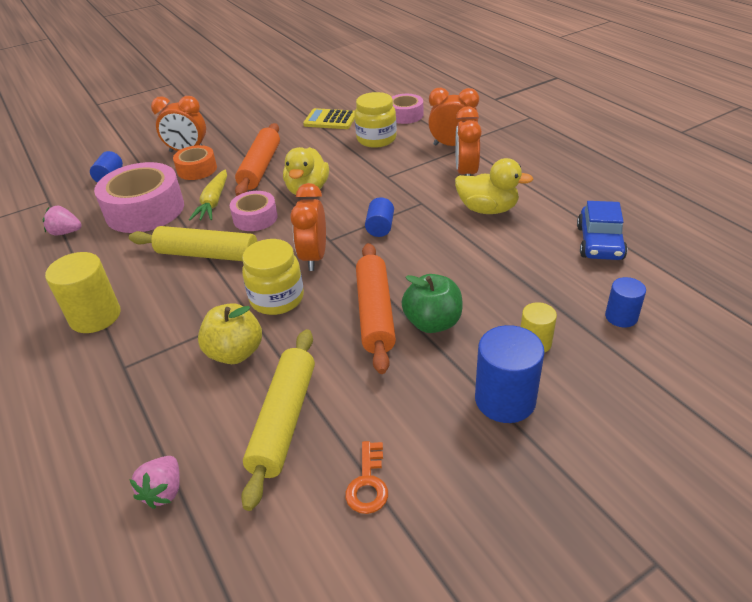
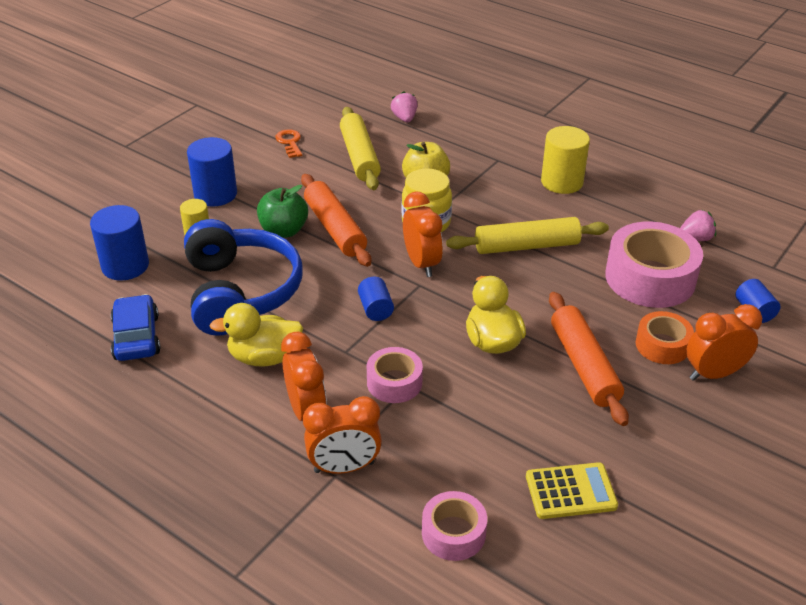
camera: 155 degrees right, 0 degrees up
(213, 202) = (586, 303): yellow carrot -> none
(255, 218) = (519, 293): pink tape -> pink tape (394, 382)
(376, 139) = (465, 457): yellow jar -> none
(497, 264) = (240, 292): none -> blue headphones
(621, 317) = (125, 266): blue cylinder -> blue cylinder, size x1.71

